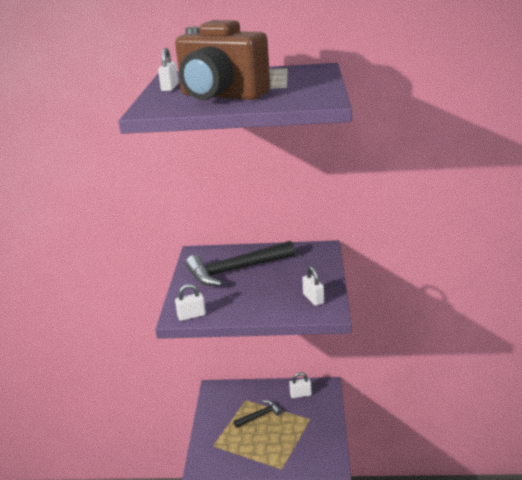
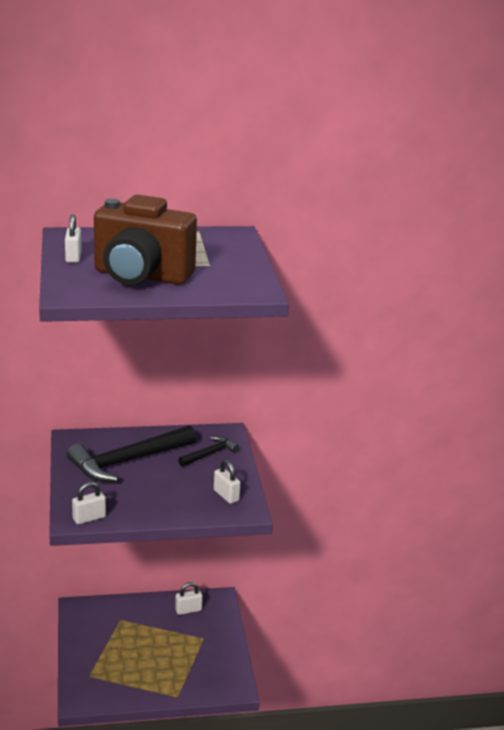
camera: 15 degrees left, 0 degrees up
(259, 415) = (141, 637): black hammer -> black hammer (210, 454)

